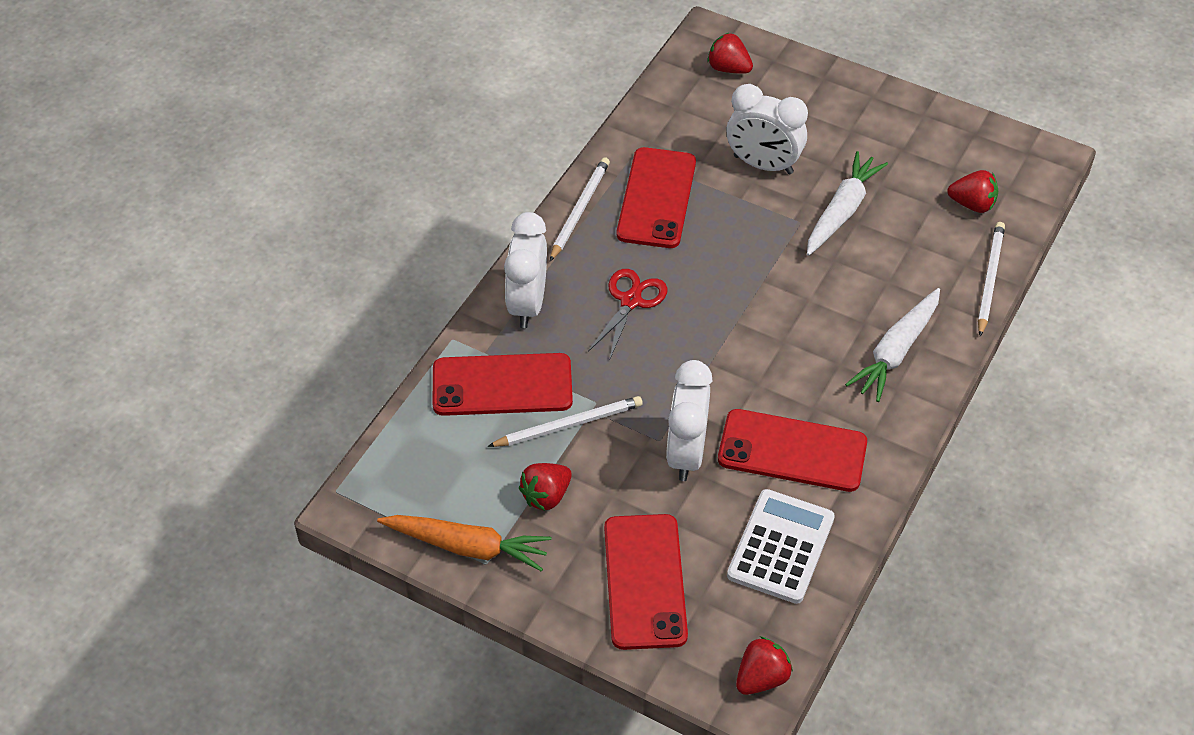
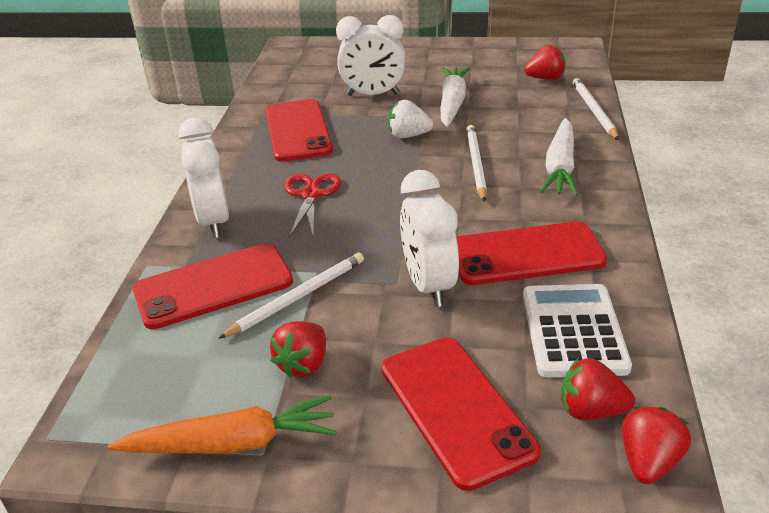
camera: 20 degrees left, 15 degrees down
(579, 210) = (234, 152): white pencil -> white pencil (476, 164)
(728, 68) = (314, 57): red strawberry -> red strawberry (591, 410)
(767, 248) = (408, 136): none -> white strawberry

